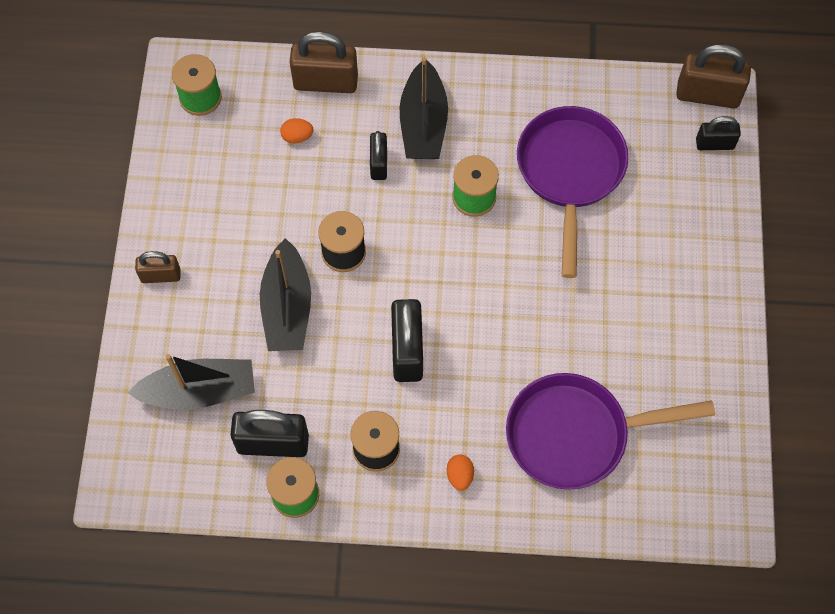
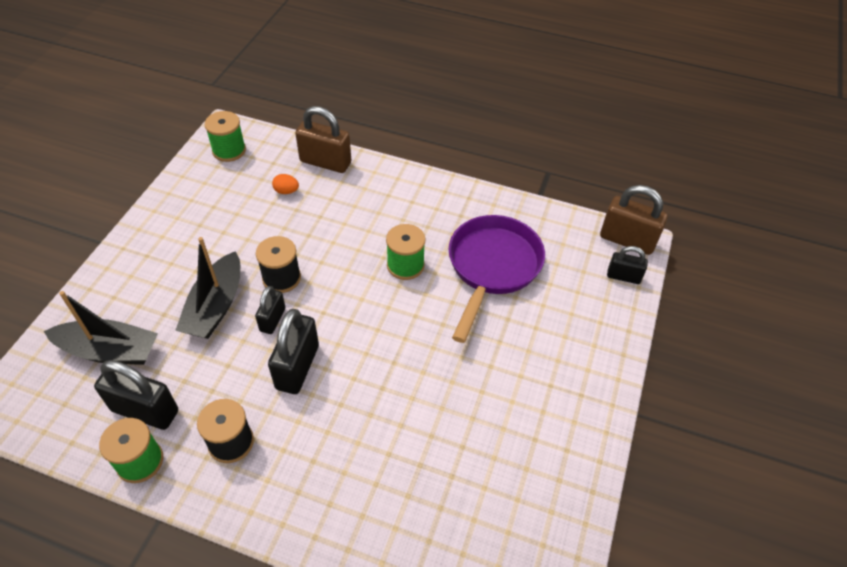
camera: 15 degrees right, 15 degrees down
(161, 275) = (131, 258): brown padlock -> none
(379, 164) = (340, 224): black padlock -> black padlock (272, 320)
(423, 123) = (387, 205): black boat -> none
(460, 476) = (294, 489): orange egg -> none
(576, 434) = (418, 484): purple pan -> none

